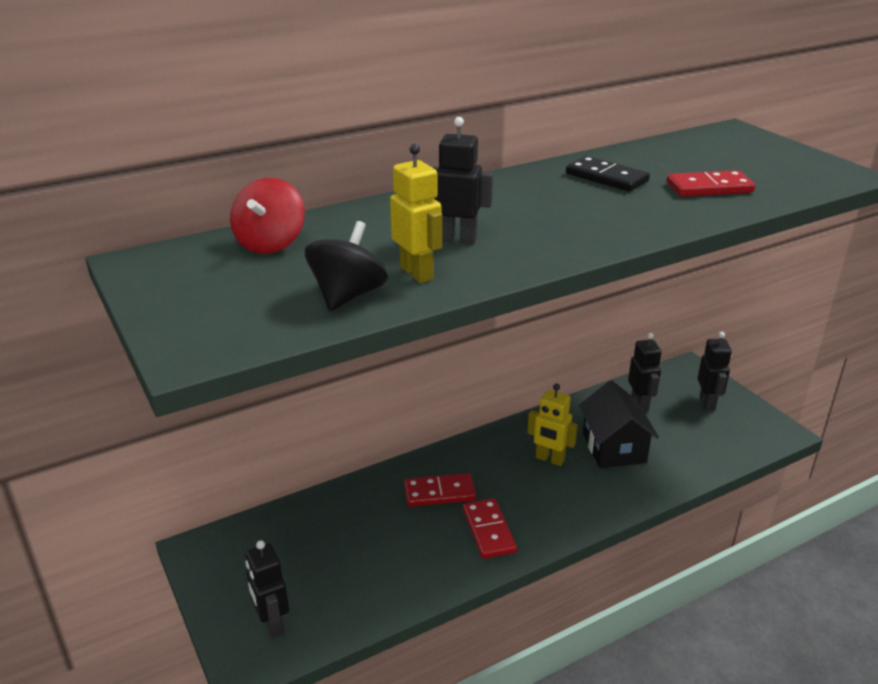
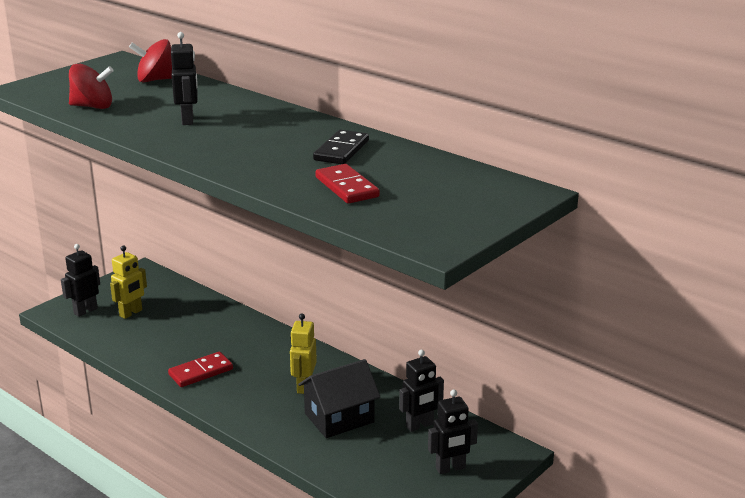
camera: 70 degrees right, 5 degrees down
(348, 296) = (93, 107): black spinning top -> red spinning top
(417, 273) = (129, 117): yellow robot -> yellow robot (131, 313)
(439, 493) = (235, 343): red domino -> none

